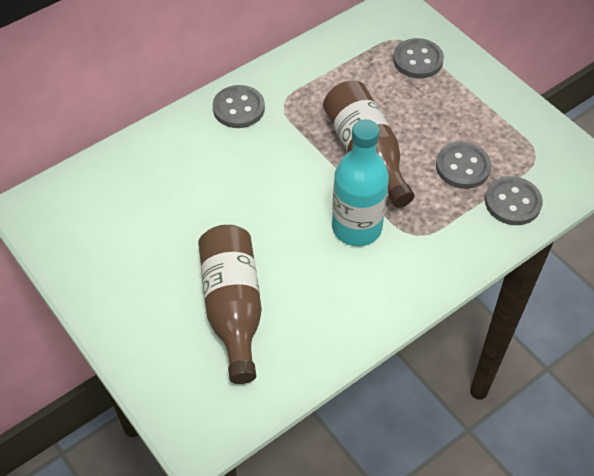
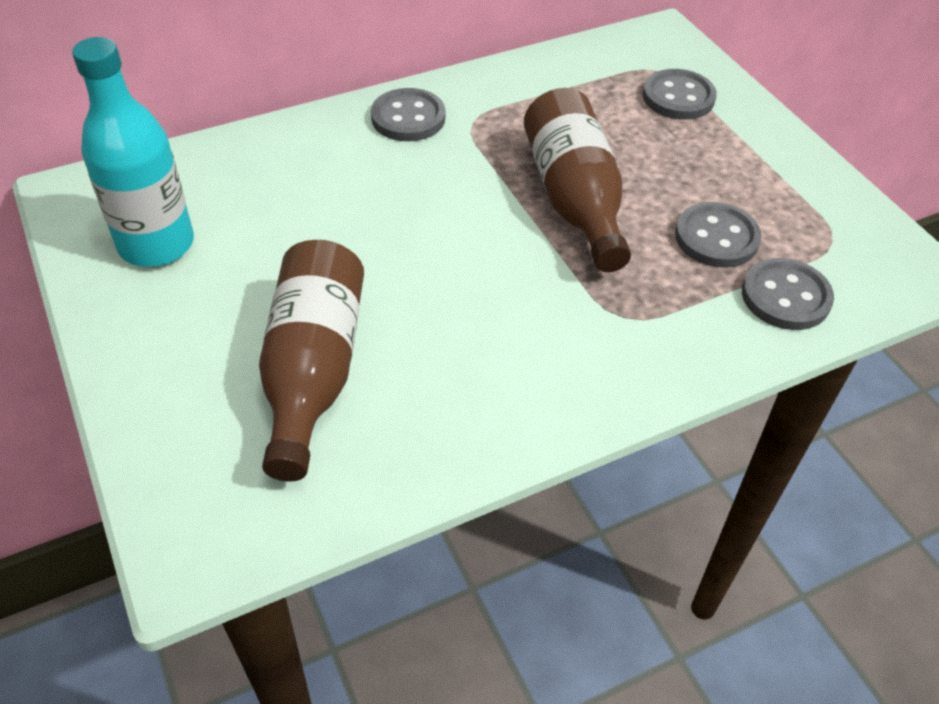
camera: 10 degrees right, 5 degrees down
(356, 228) = (534, 292): turquoise bottle -> turquoise bottle (156, 244)

